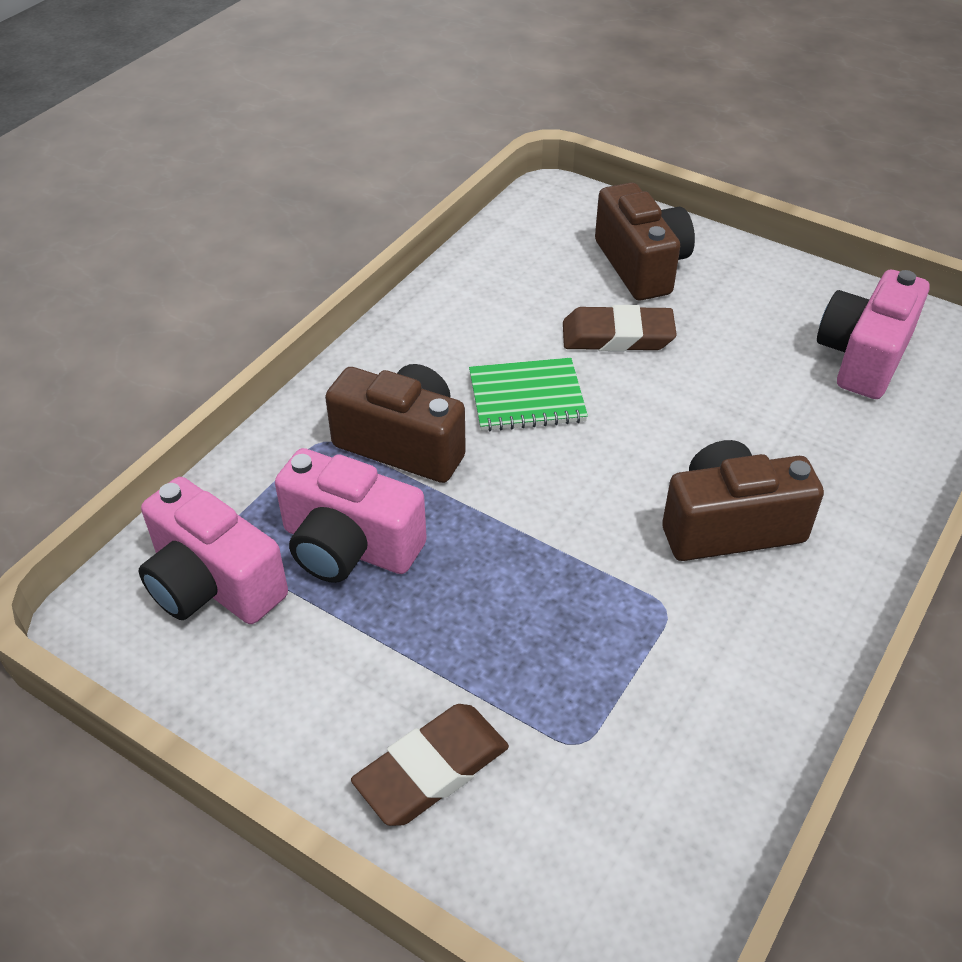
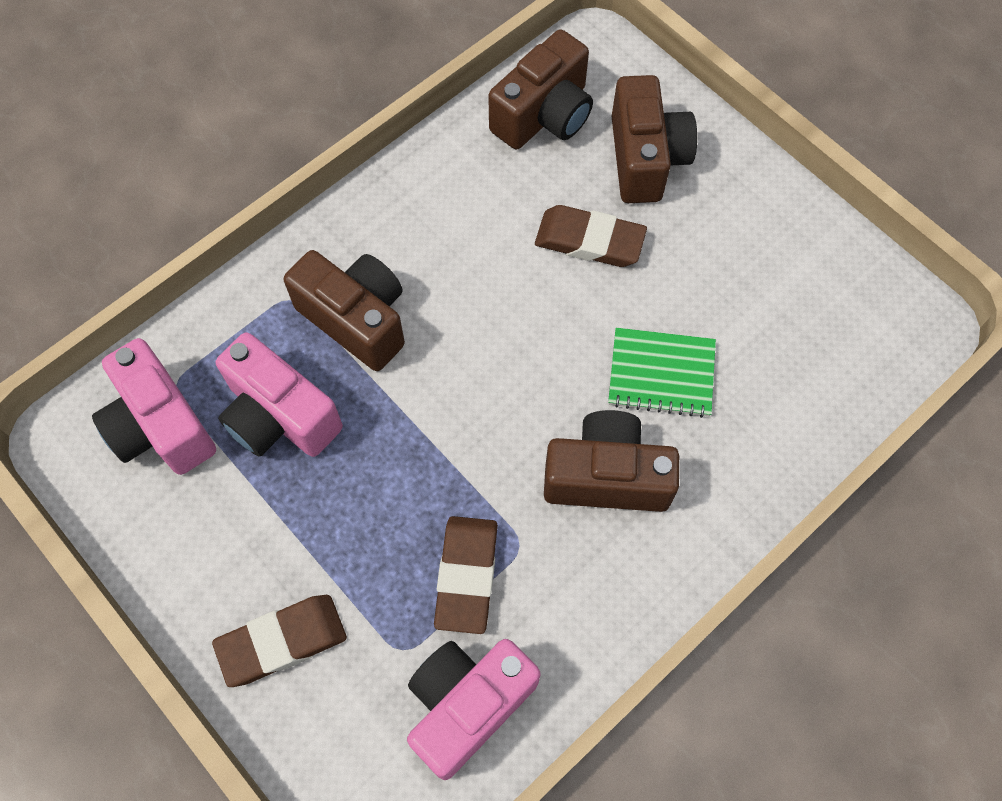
camera: 15 degrees right, 20 degrees up
(527, 398) = (480, 293): green notebook -> green notebook (661, 374)
(528, 250) = (544, 115): none -> brown camera
(621, 651) = (466, 576): none -> brown eraser
(863, 357) = (812, 320): pink camera -> pink camera (467, 705)

